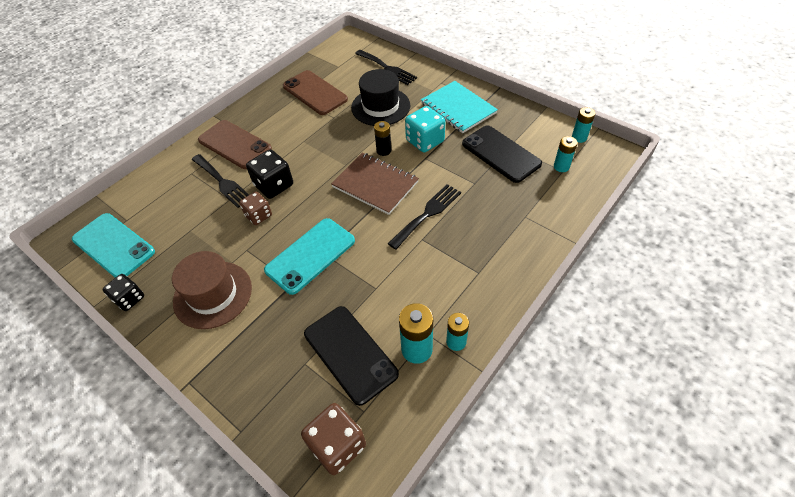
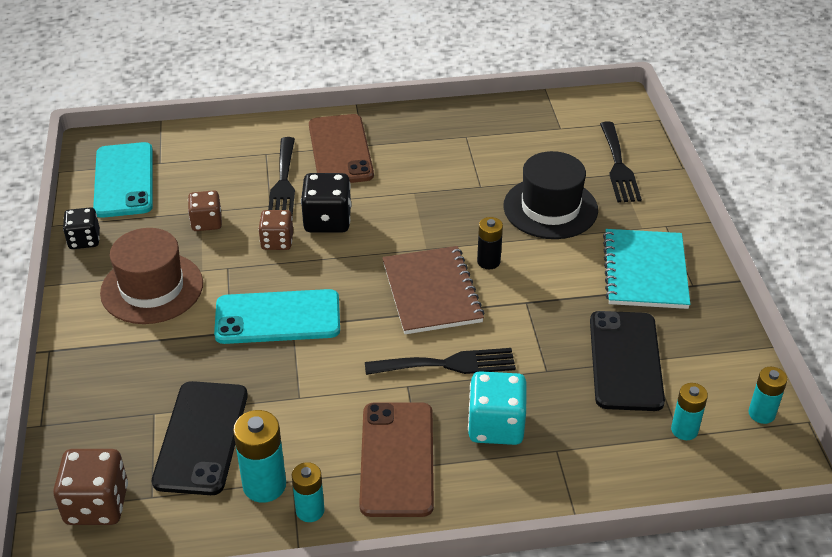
camera: 40 degrees right, 10 degrees down
(201, 234) = (206, 222): none -> brown dice
(315, 93) = (494, 144): brown phone -> brown phone (397, 459)
(425, 141) = (551, 283): turquoise dice -> turquoise dice (496, 426)

